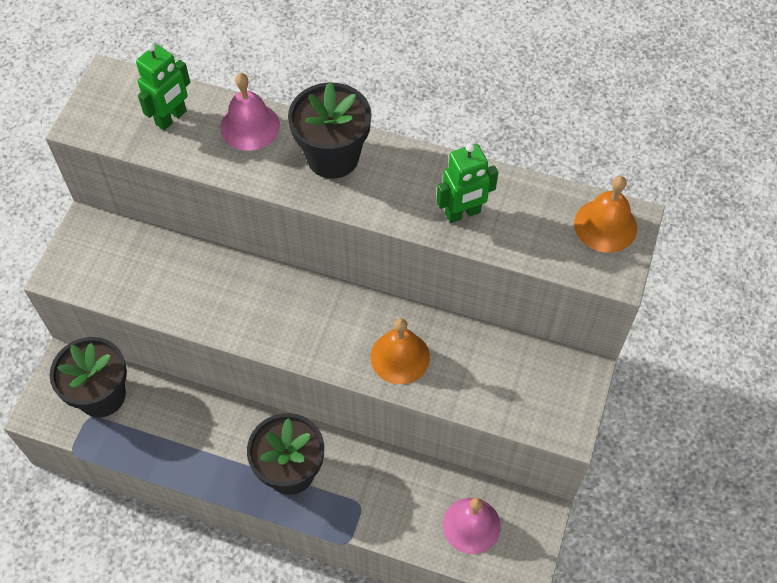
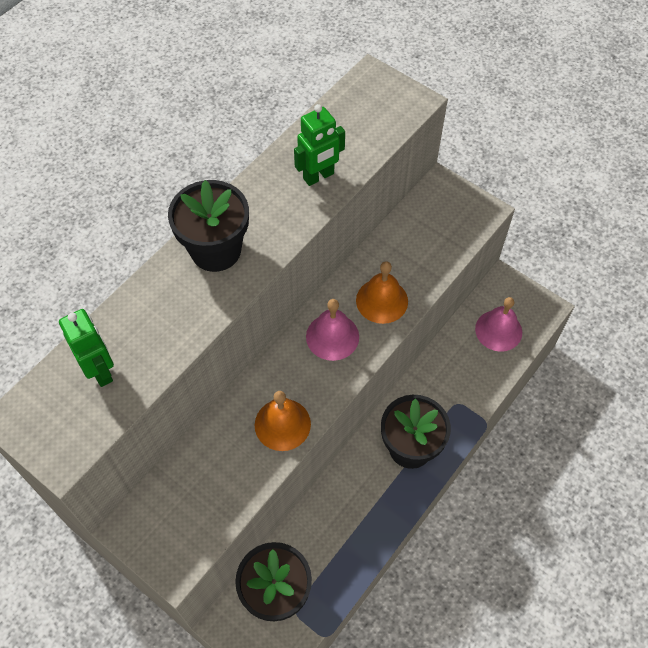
camera: 70 degrees left, 0 degrees up
(250, 126) = (147, 306): pink bell -> pink bell (332, 336)
(463, 213) = (319, 176): green robot -> green robot turned 60 degrees clockwise
(605, 225) = (370, 92): orange bell -> orange bell (282, 424)

